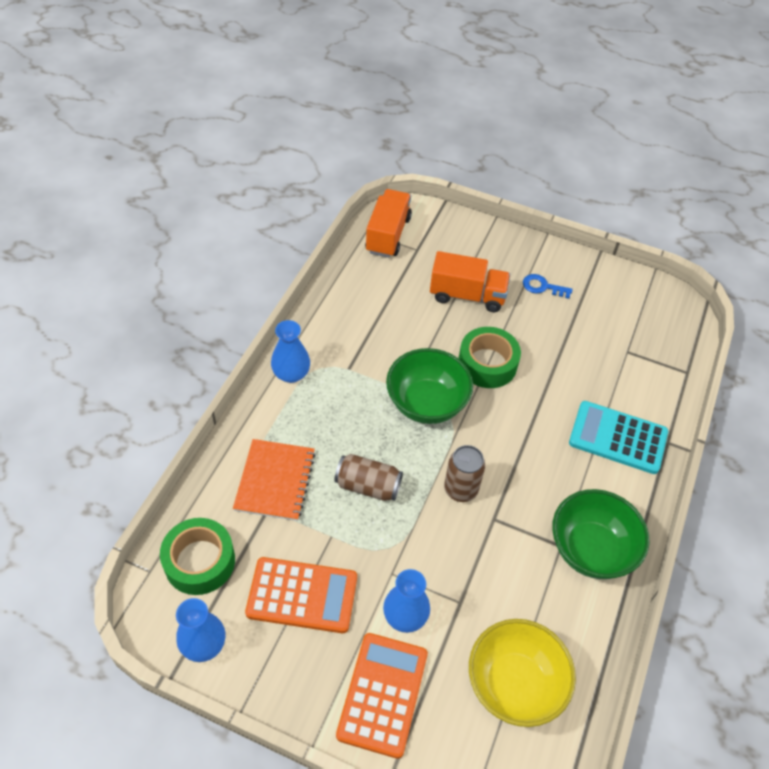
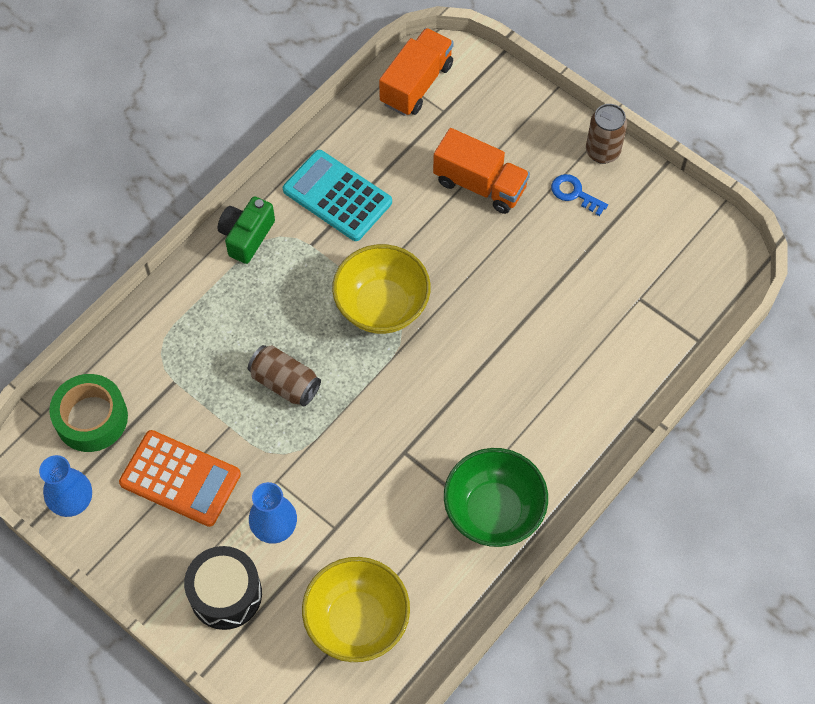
camera: 20 degrees right, 10 degrees up
(275, 481) = (191, 353): orange notebook -> none
(291, 374) = (246, 236): blue vase -> green camera
(382, 694) = (226, 594): orange calculator -> black drum
(426, 403) = (382, 306): green bowl -> yellow bowl
(460, 489) = (381, 412): brown can -> brown can (602, 152)
(487, 364) = (468, 275): green tape -> none
(618, 438) = (579, 398): turquoise calculator -> turquoise calculator (337, 196)

